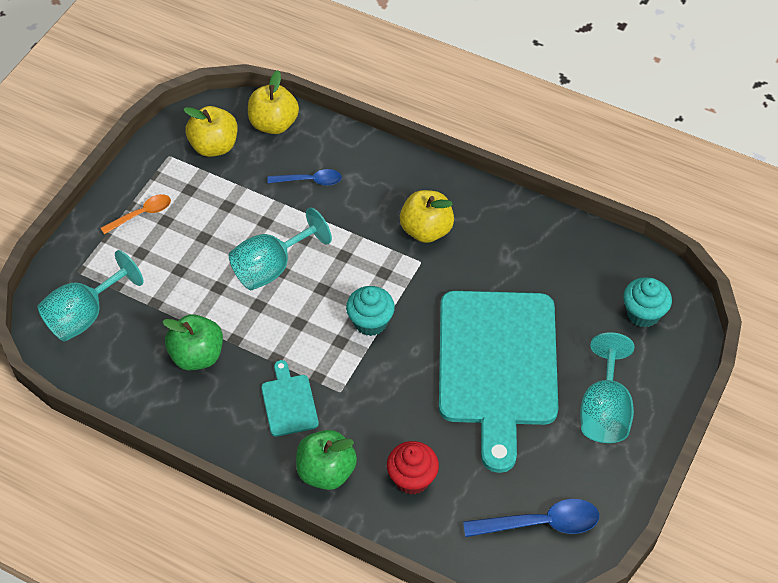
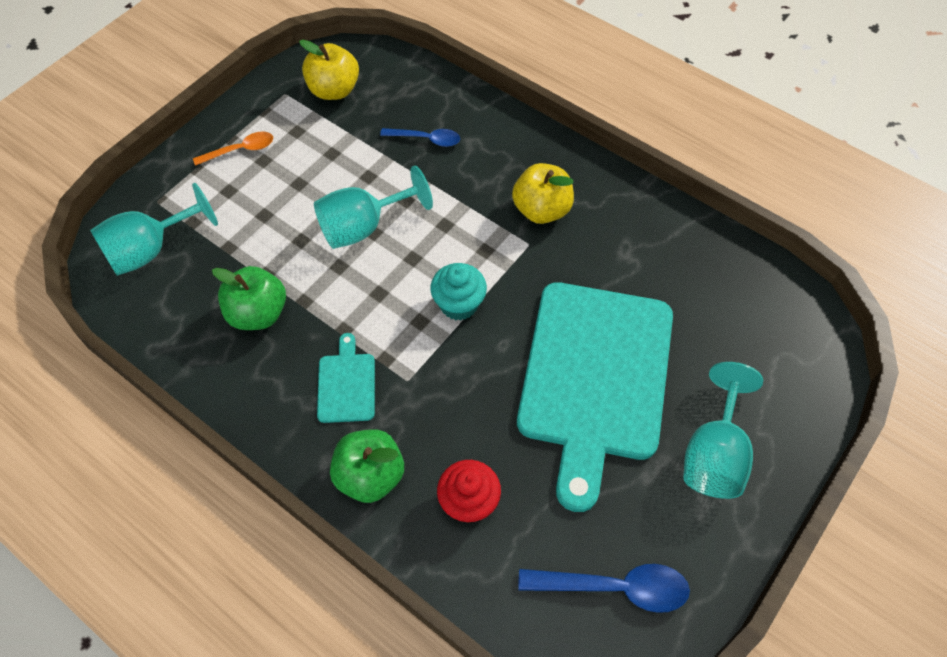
camera: 10 degrees right, 5 degrees up
(274, 124) = (401, 76): yellow apple -> none
(643, 313) = (776, 342): turquoise cupcake -> none

